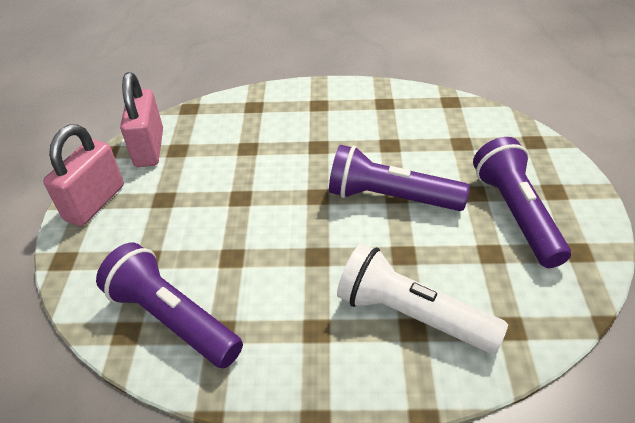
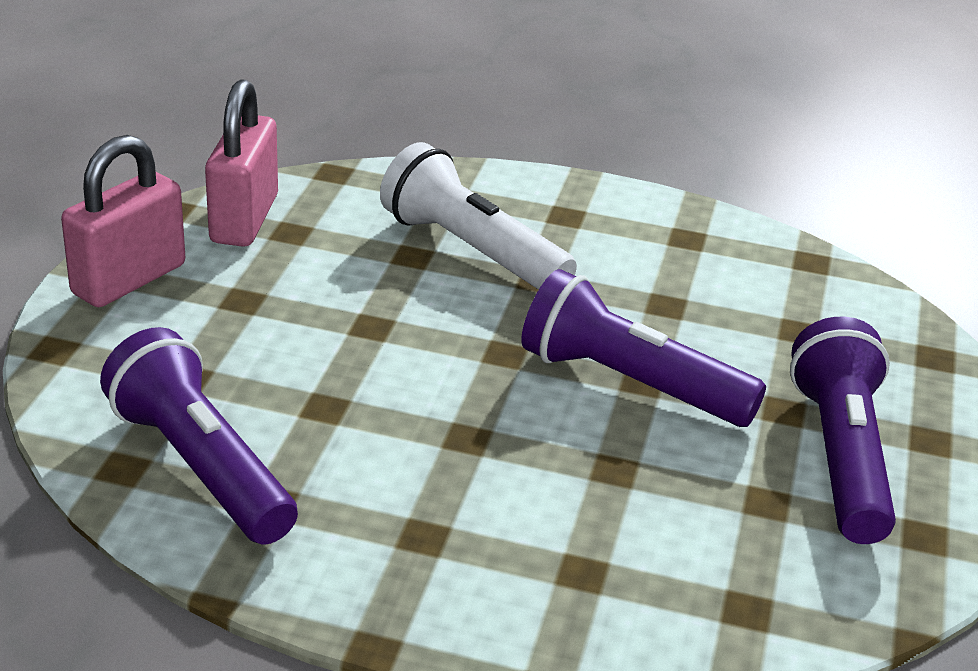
camera: 10 degrees right, 10 degrees down
(412, 315) = (589, 553): white flashlight -> white flashlight (472, 251)

